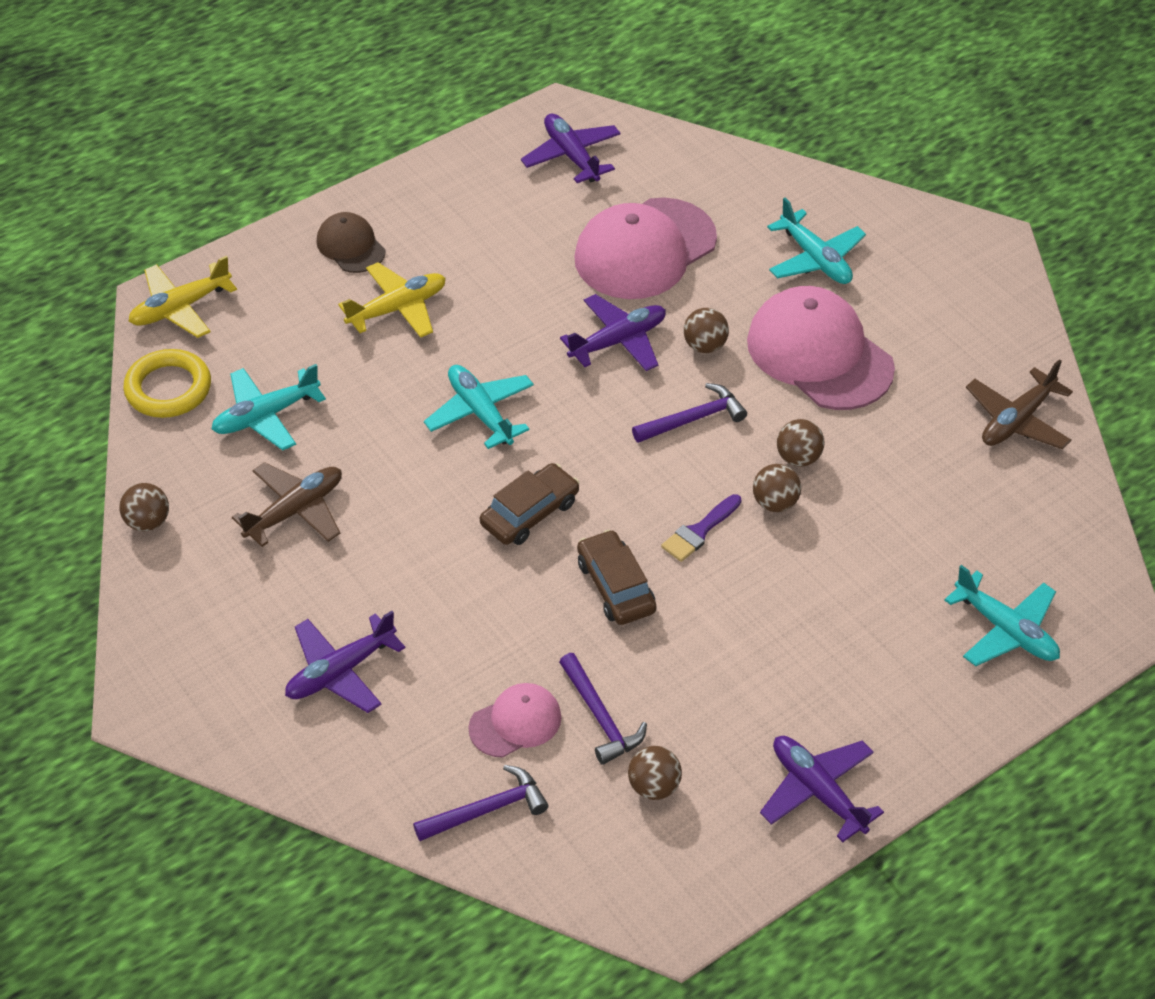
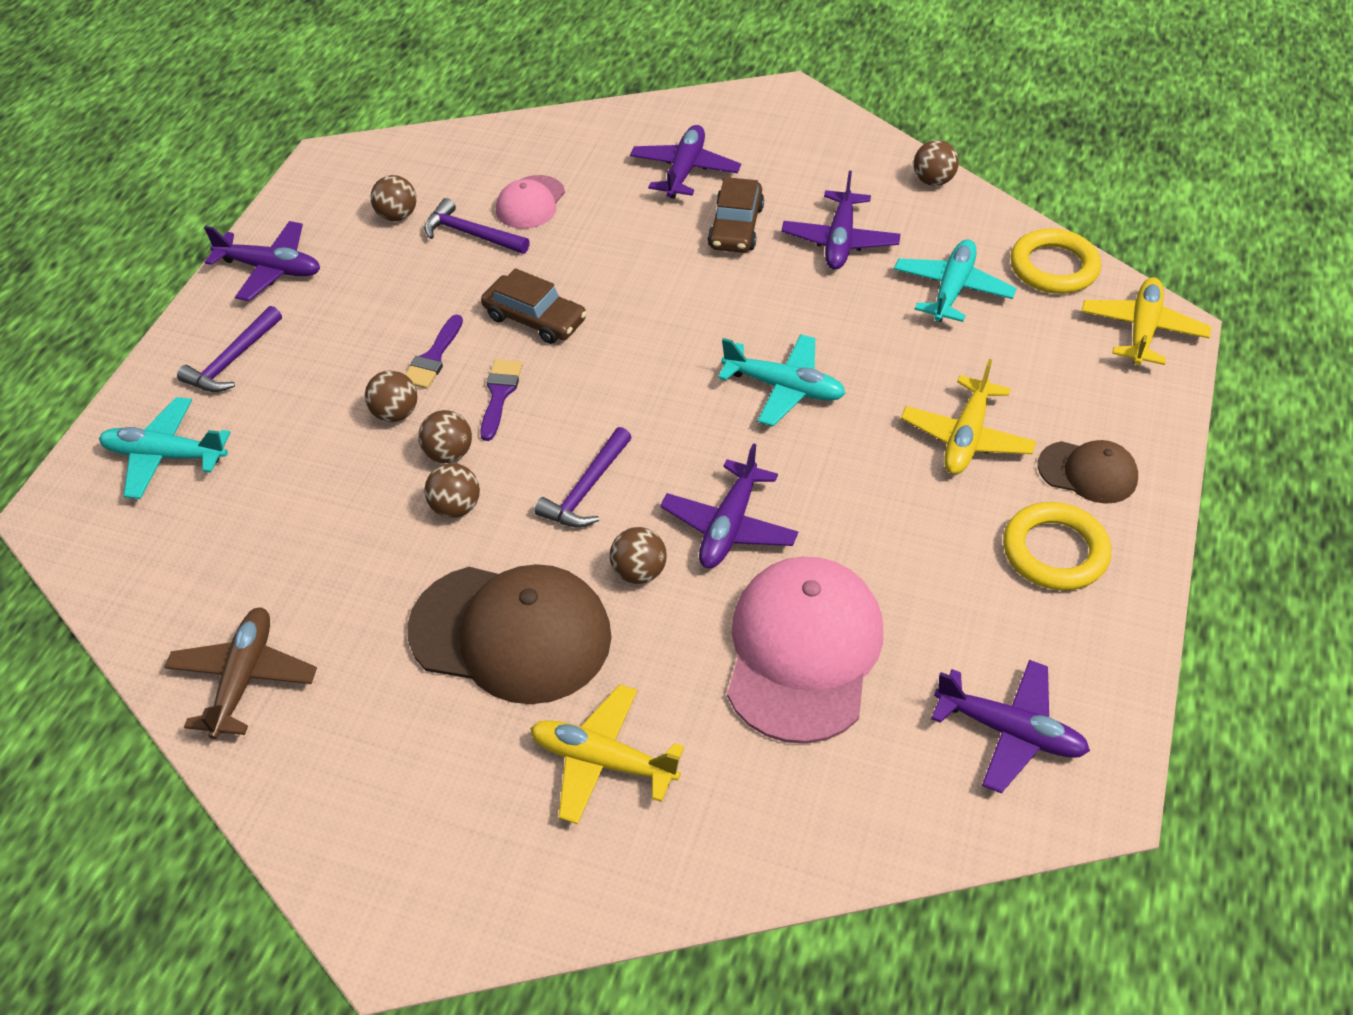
camera: 145 degrees right, 0 degrees up
(295, 511) = (840, 241): brown plane -> purple plane
(432, 218) = (1055, 551): none -> yellow ring
(487, 809) = (504, 153): purple hammer -> purple hammer (232, 360)
(530, 513) = (657, 333): brown car -> brown car (736, 227)
(728, 598) = (433, 357): none -> purple brush
(794, 562) = (395, 413): none -> brown ball
(815, 259) = (603, 761): turquoise plane -> yellow plane
(819, 354) = (511, 633): pink cap -> brown cap

